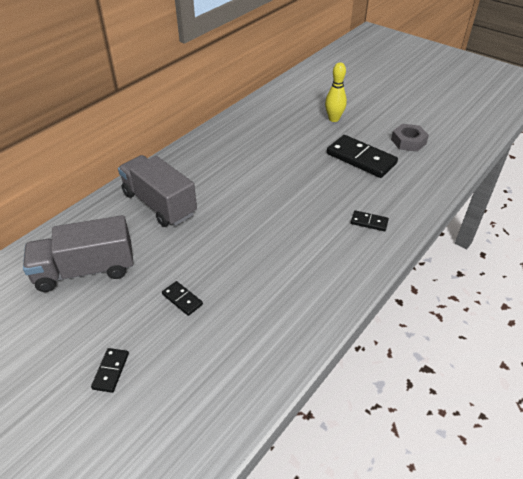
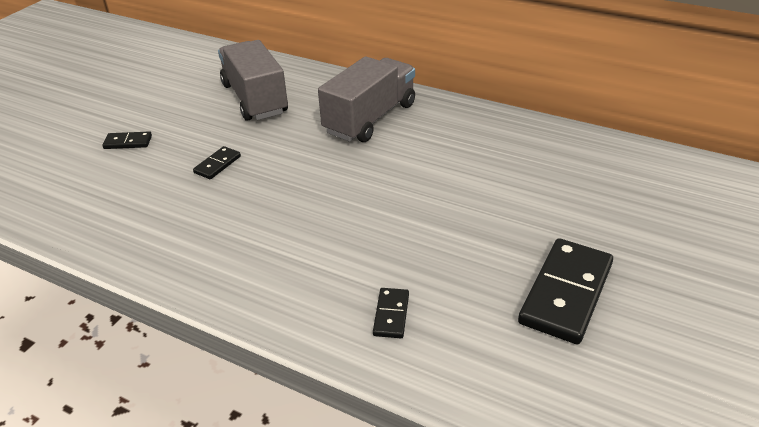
camera: 80 degrees right, 5 degrees down
(333, 119) = (674, 247): yellow bowling pin -> none
(408, 141) = (671, 364): grey nut -> none

